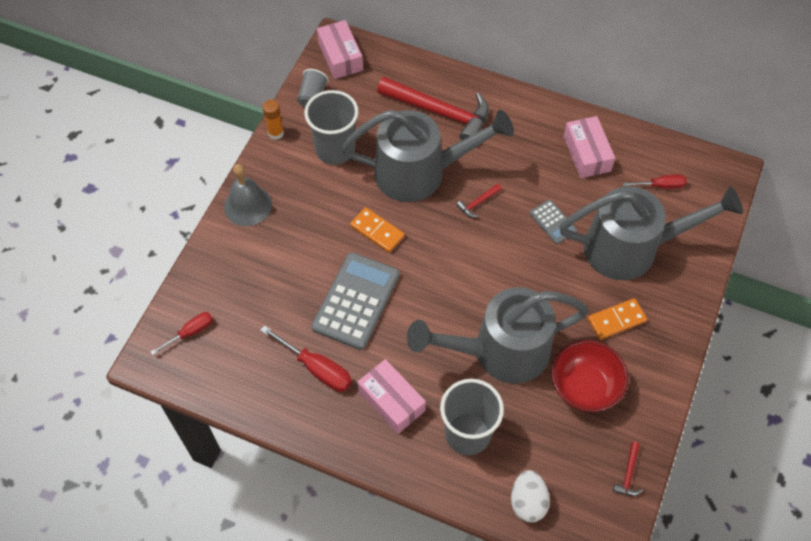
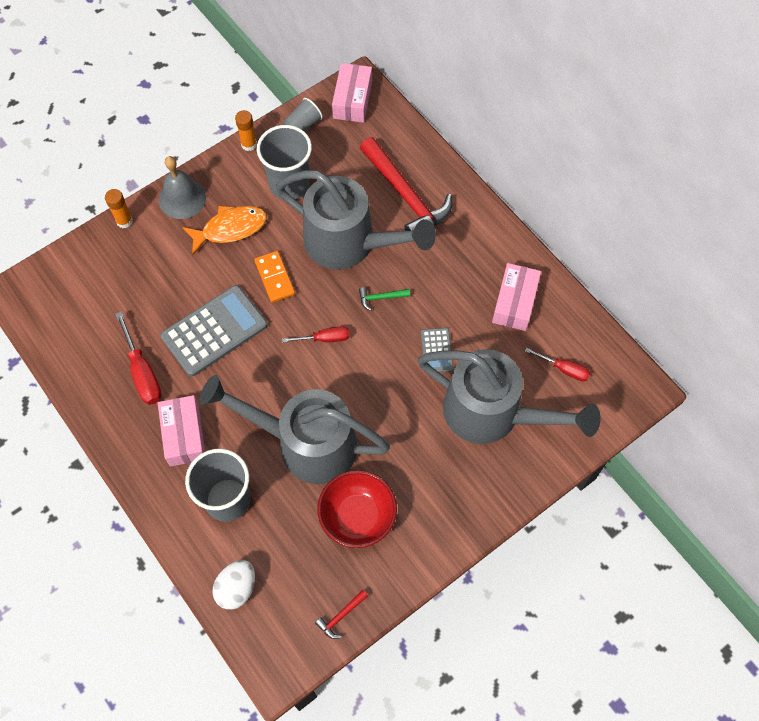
camera: 30 degrees right, 5 degrees up
(190, 332) = (63, 286): red screwdriver -> red screwdriver (324, 338)
(208, 250) = (124, 221): none -> orange glue stick
(309, 210) = (230, 229): none -> orange fish
(478, 203) = (381, 298): red hammer -> green hammer
(616, 320) = (430, 472): orange domino -> none

